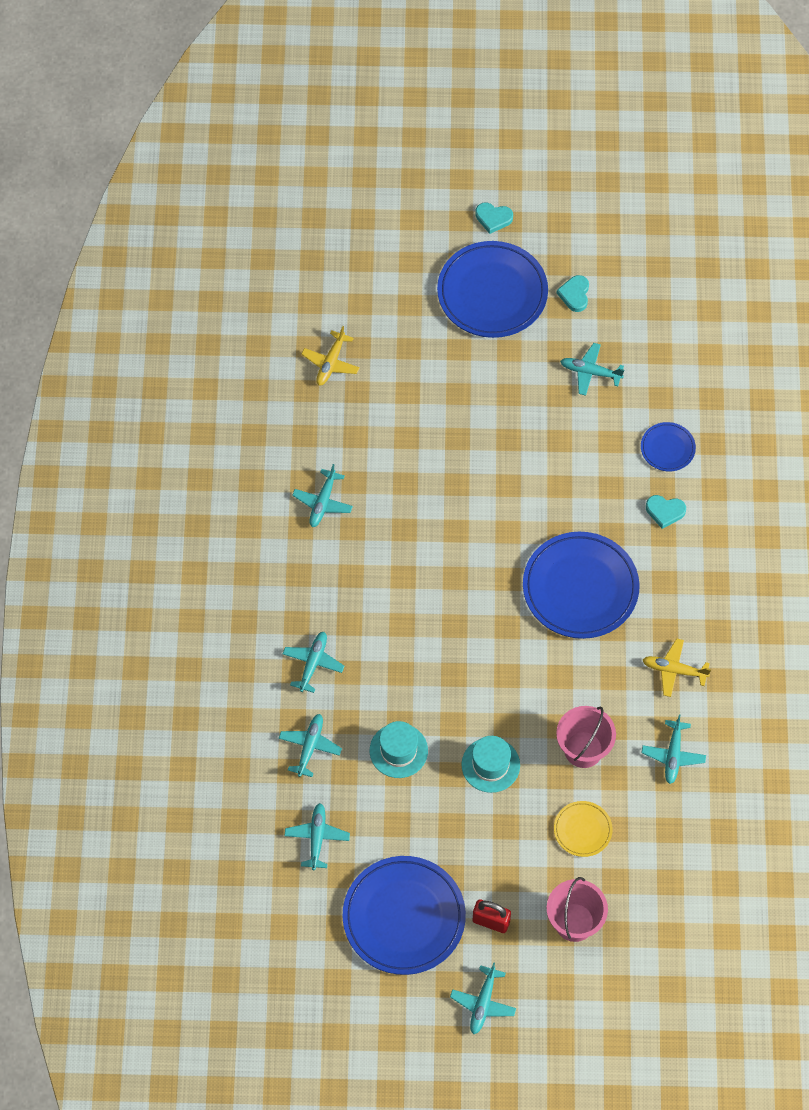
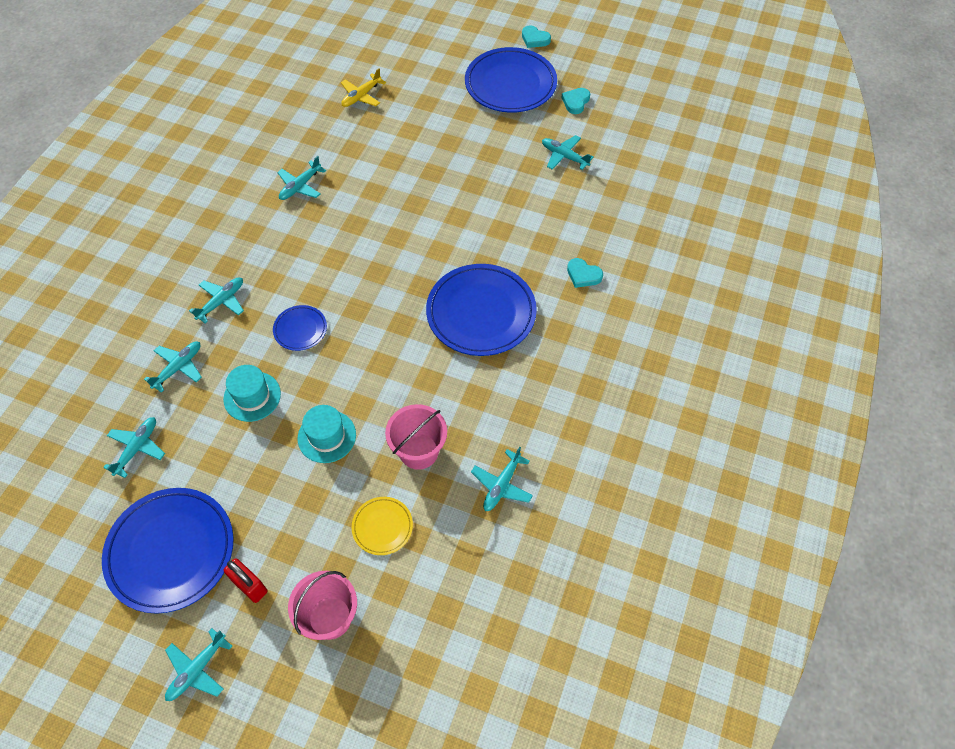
camera: 20 degrees right, 5 degrees down
(667, 448) = (606, 228): blue plate -> blue plate (300, 329)
(674, 670) = (536, 408): yellow plane -> none

